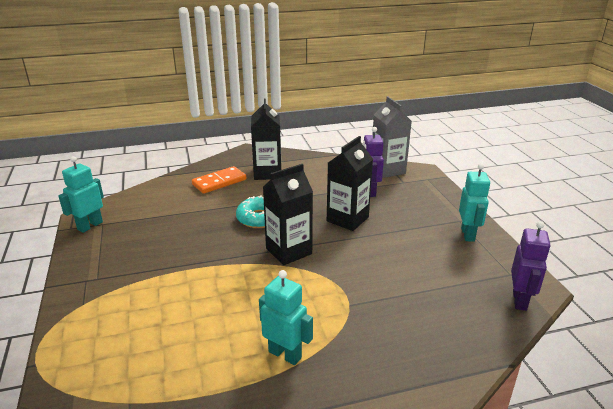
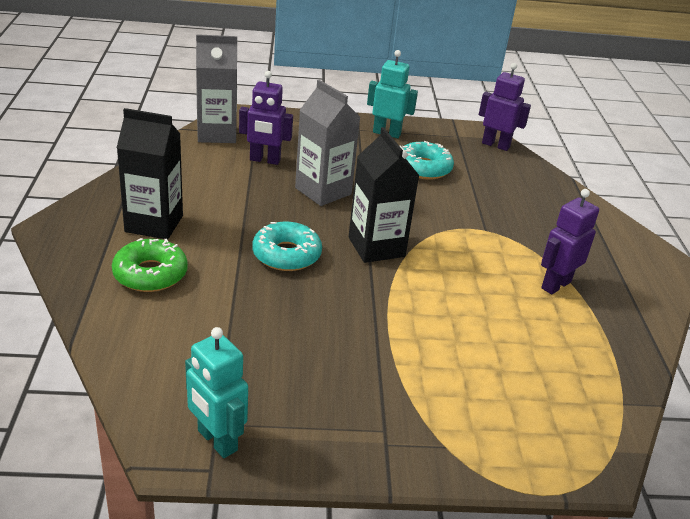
camera: 80 degrees left, 5 degrees up
(219, 182) = (150, 274): orange domino -> green donut
(285, 354) = (555, 285): turquoise robot -> purple robot
(347, 219) = (323, 191): black carton -> grey carton
(426, 260) = (423, 168): none -> turquoise donut

